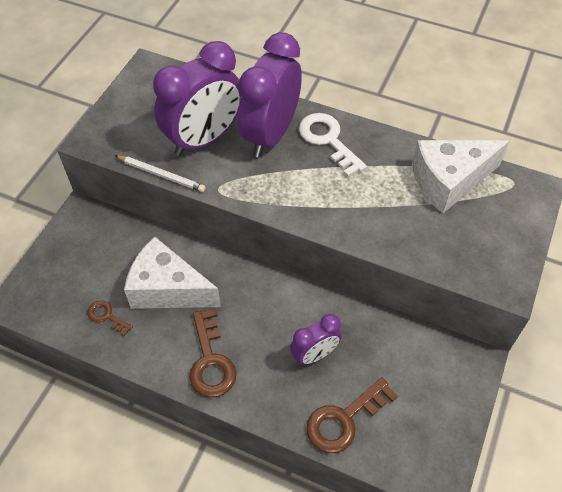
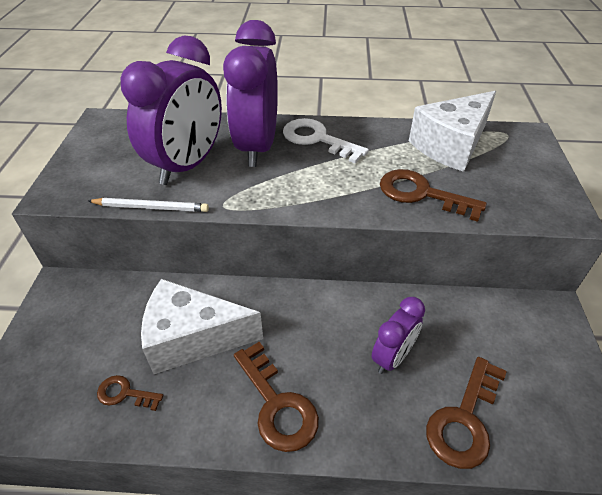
camera: 20 degrees left, 10 degrees down
(389, 226) = (421, 194): none -> brown key

